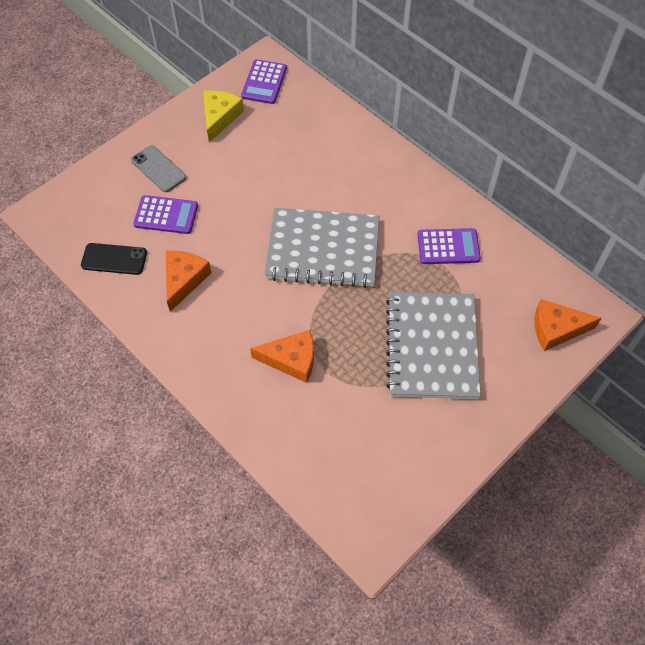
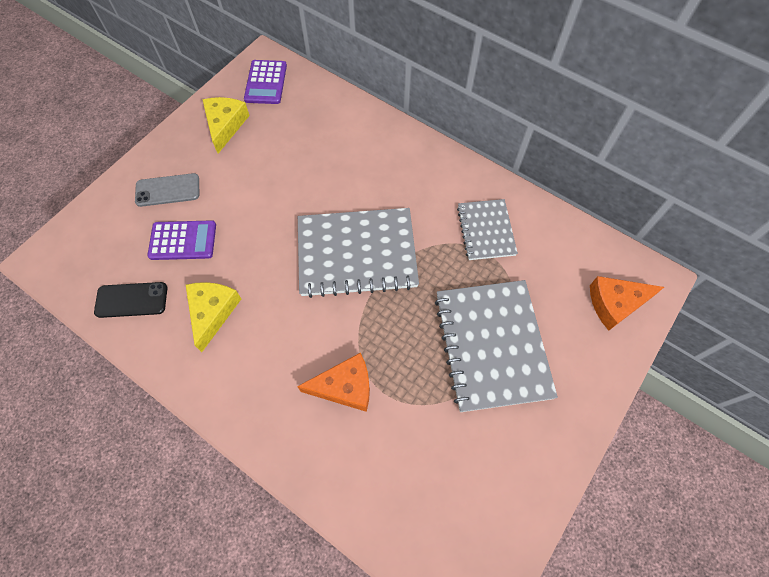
camera: 10 degrees left, 5 degrees up
(158, 169) = (168, 190): grey phone -> grey phone turned 45 degrees counterclockwise
(184, 280) = (212, 312): orange cheese -> yellow cheese
(448, 247) = (486, 230): purple calculator -> grey notebook

